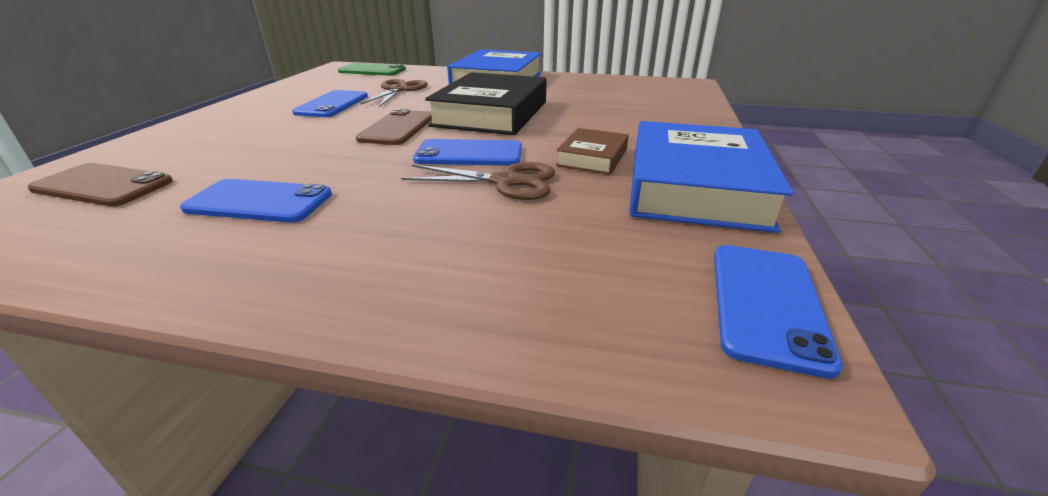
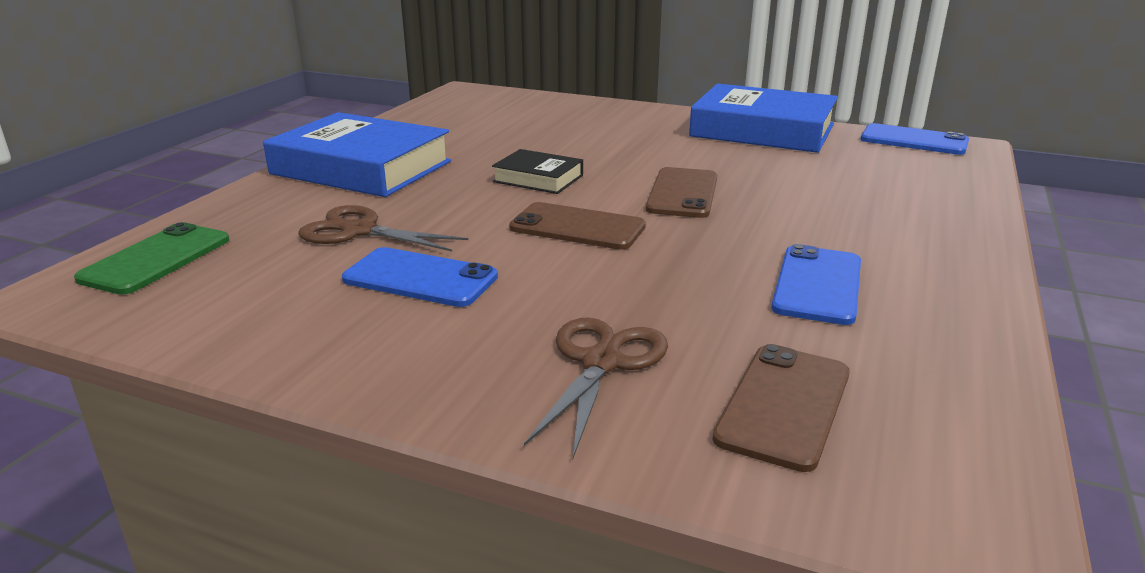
camera: 80 degrees left, 5 degrees down
(469, 154) = (682, 193): blue phone -> brown phone
(491, 114) = (538, 178): black book -> black book, size x0.50
(505, 182) = (757, 183): brown scissors -> brown scissors (601, 363)
(592, 157) = (698, 150): brown book -> none

